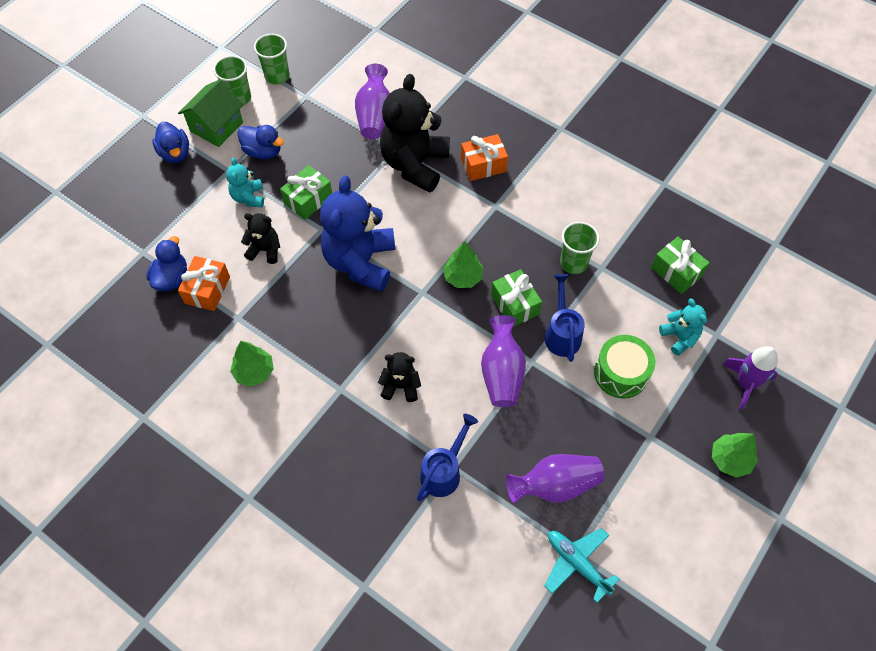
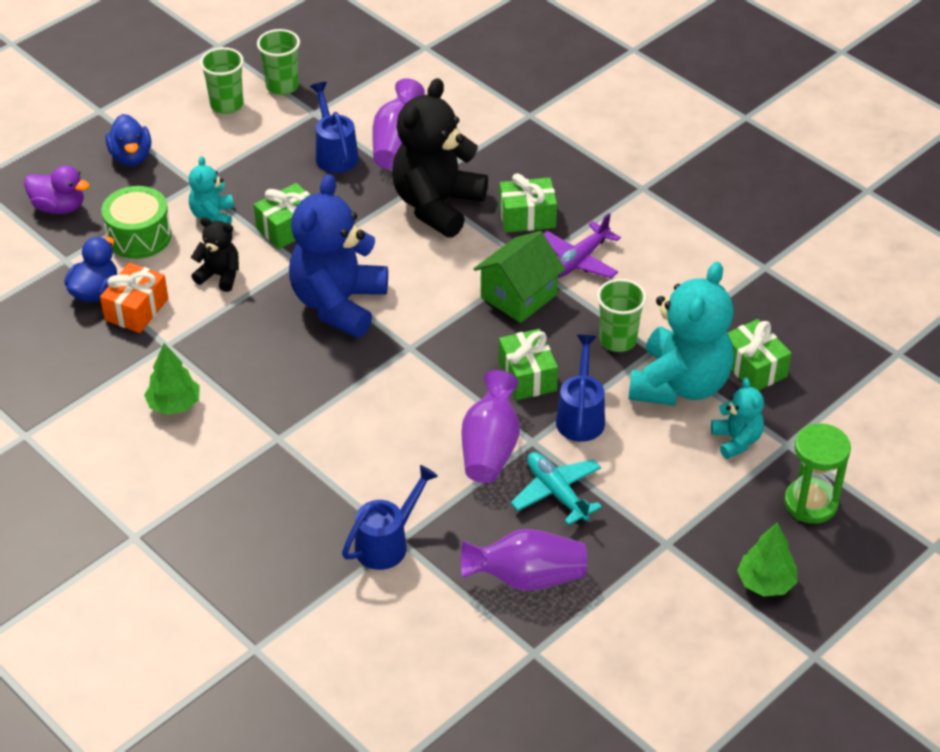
camera: 10 degrees right, 15 degrees down
(128, 206) = (59, 207): none -> purple duck
(216, 126) = (190, 133): green house -> green house (518, 296)
(263, 151) = (243, 168): blue duck -> none
(329, 130) = (335, 153): none -> blue watering can
(400, 386) = (356, 445): black teddy bear -> none
(463, 277) = (467, 337): green tree -> none
(483, 165) = (527, 217): orange gift -> green gift
(529, 197) = (579, 260): none -> purple plane
(577, 563) = (532, 664): turquoise plane -> turquoise plane (557, 493)
(621, 373) = (647, 469): green drum -> green drum (139, 236)
(627, 295) = (679, 385): none -> turquoise teddy bear
(745, 384) = (810, 503): purple rocket -> green hourglass

